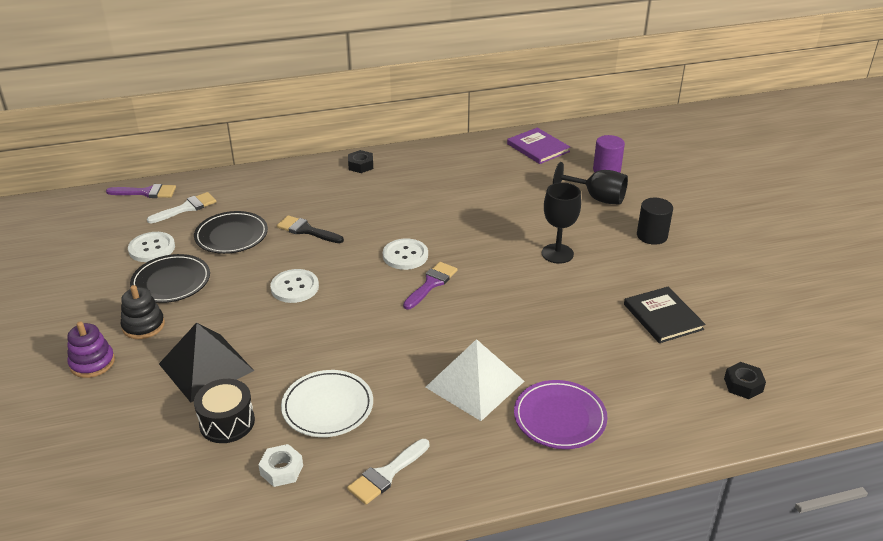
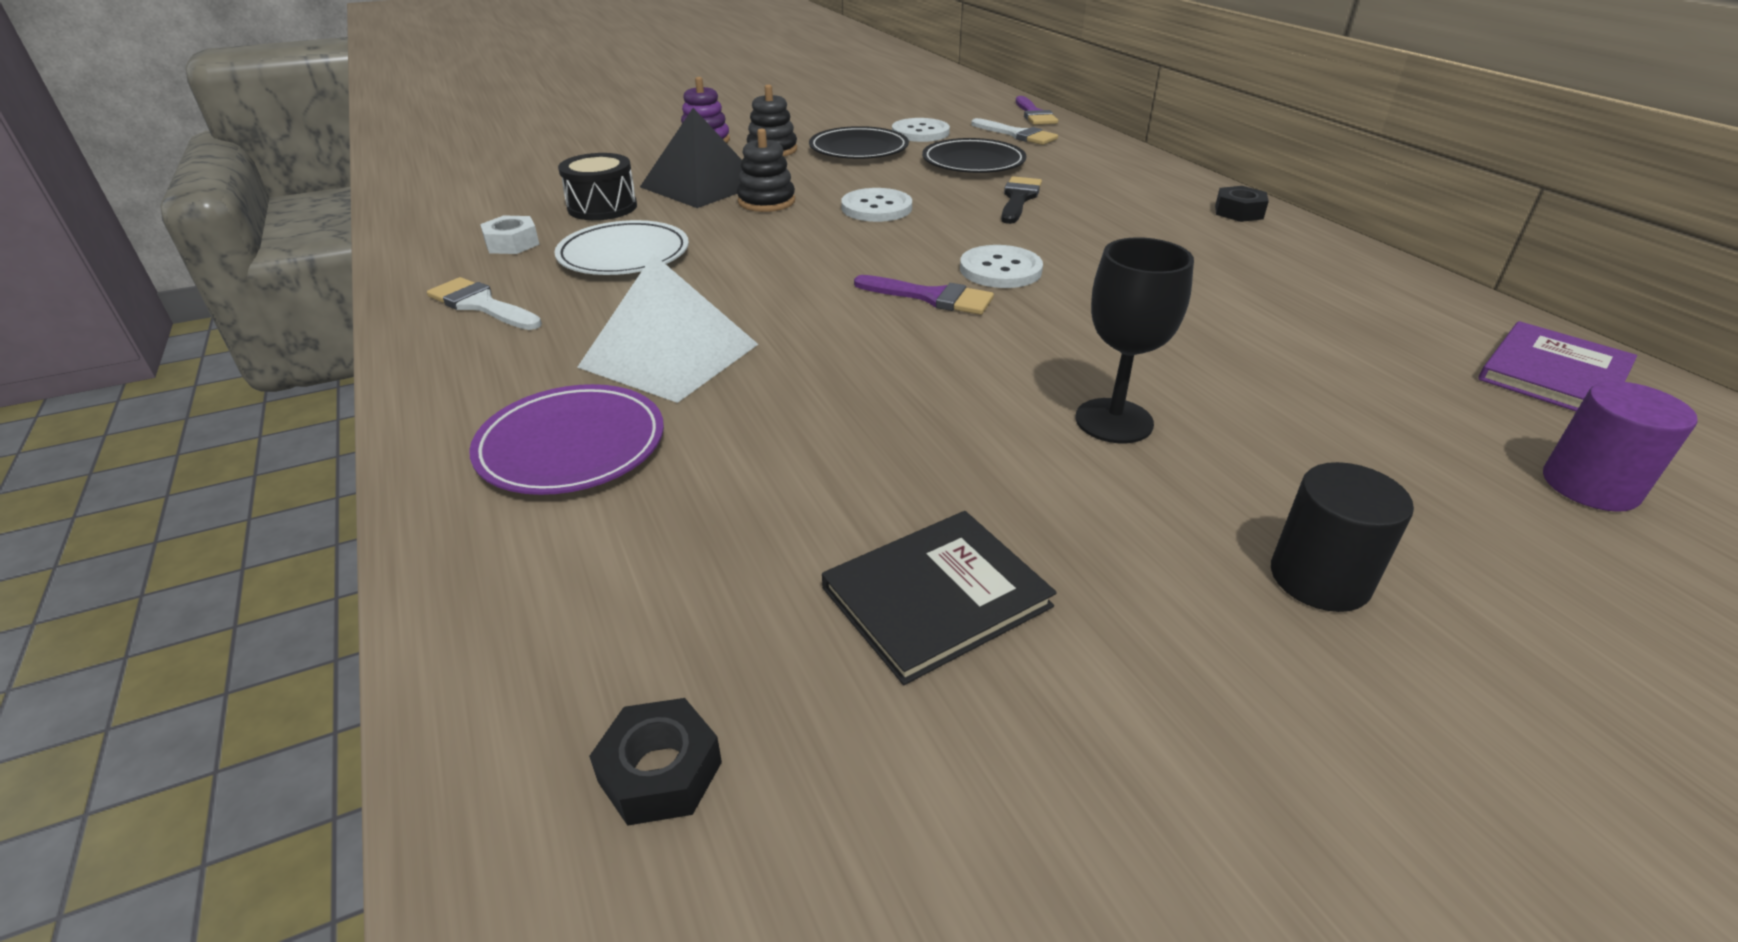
camera: 80 degrees right, 0 degrees up
(258, 335) = (766, 201): none -> black stacking toy
(597, 198) = (1418, 472): black goblet -> none

